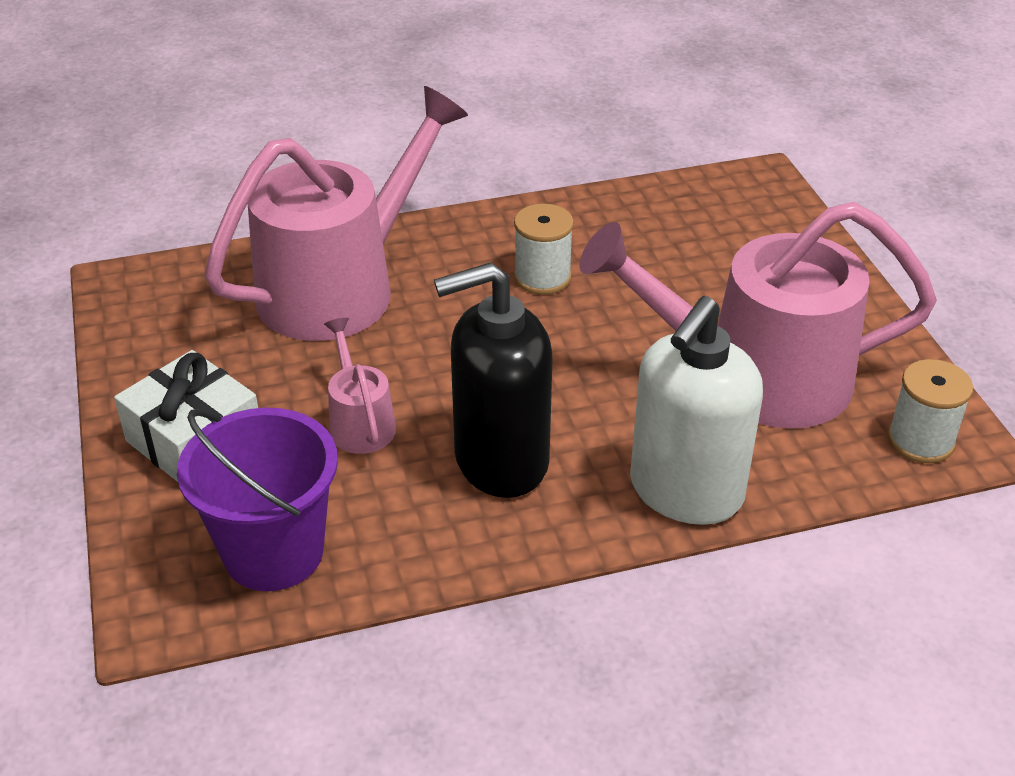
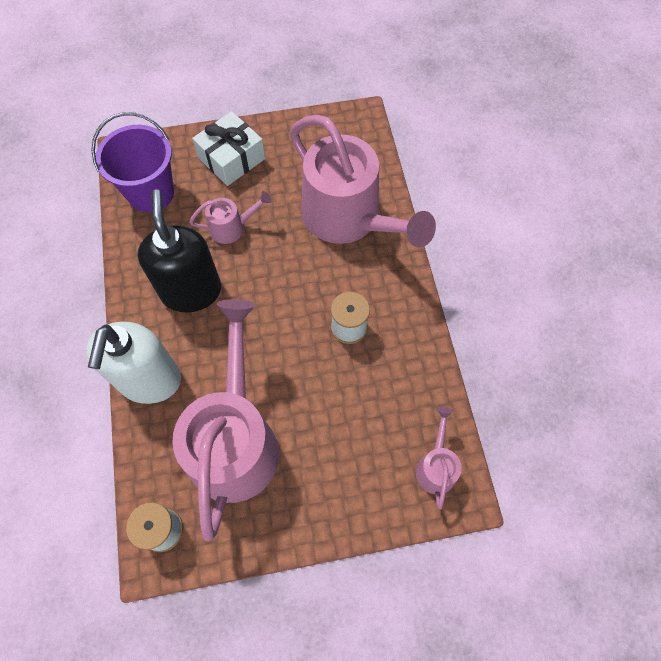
camera: 95 degrees right, 25 degrees up
(685, 491) = (149, 380): white soap dispenser -> white soap dispenser turned 120 degrees counterclockwise
(729, 198) = (436, 466): none -> pink watering can

